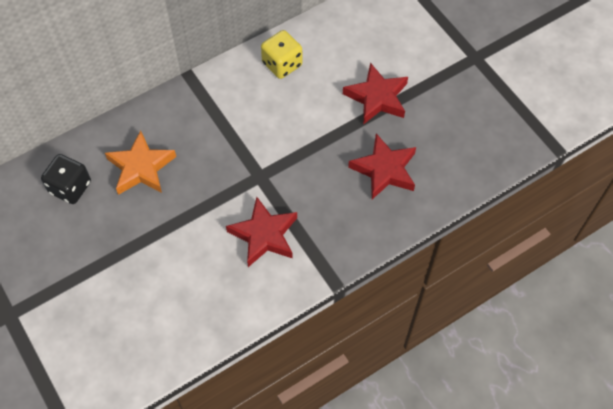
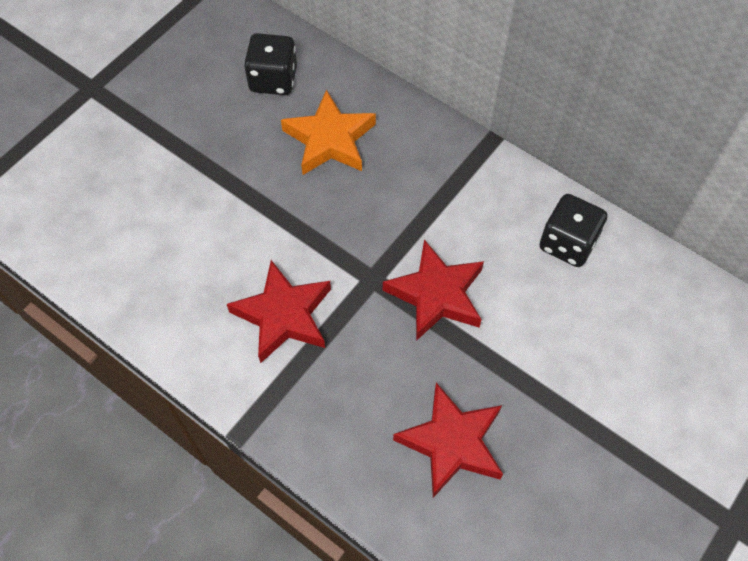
camera: 70 degrees right, 0 degrees up
(282, 64) = (567, 243): yellow dice -> black dice
(377, 97) = (575, 391): red star -> red star (436, 294)

